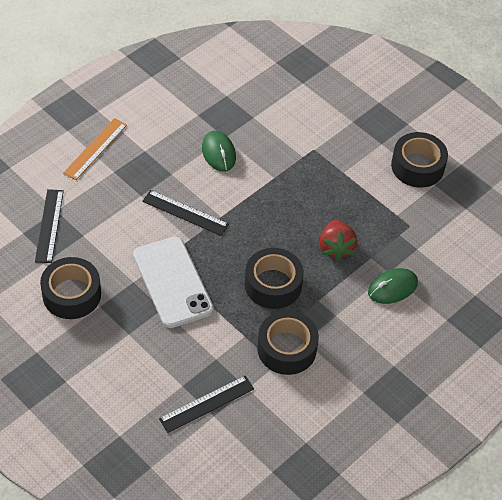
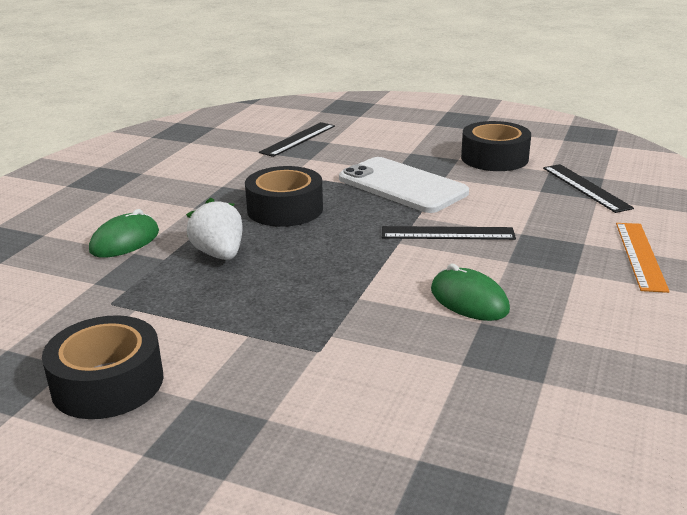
camera: 160 degrees right, 25 degrees down
(286, 349) = (239, 177): black tape -> none
(336, 248) = (219, 254): red strawberry -> white strawberry

